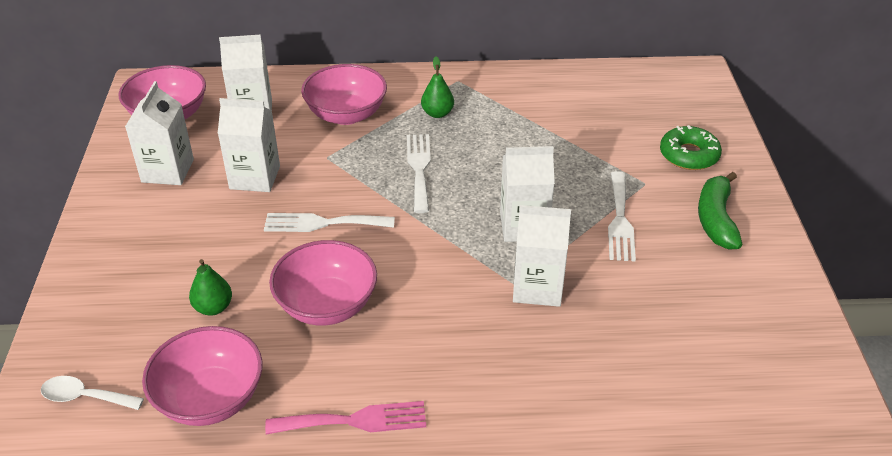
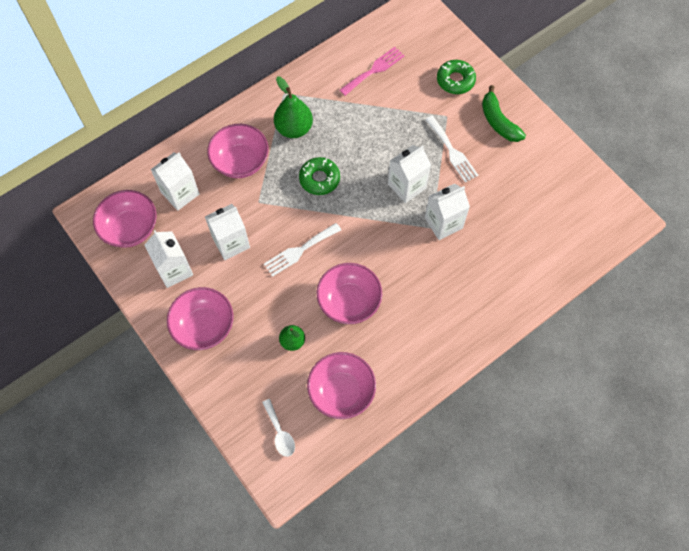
camera: 35 degrees left, 25 degrees up
(85, 397) = (279, 432): white spoon -> white spoon turned 90 degrees counterclockwise
(135, 237) = (204, 326): none -> pink bowl
(353, 421) = (419, 357): pink fork -> pink fork (374, 70)
(419, 169) = (319, 179): white fork -> green donut
(437, 113) = (294, 128): green pear -> green pear, size x1.66

